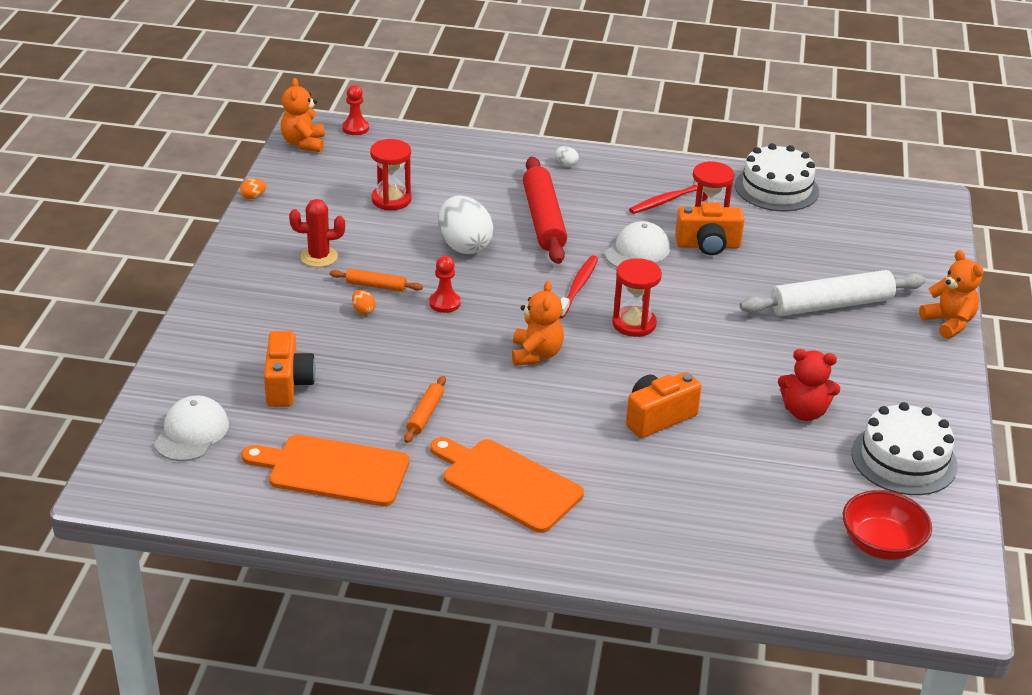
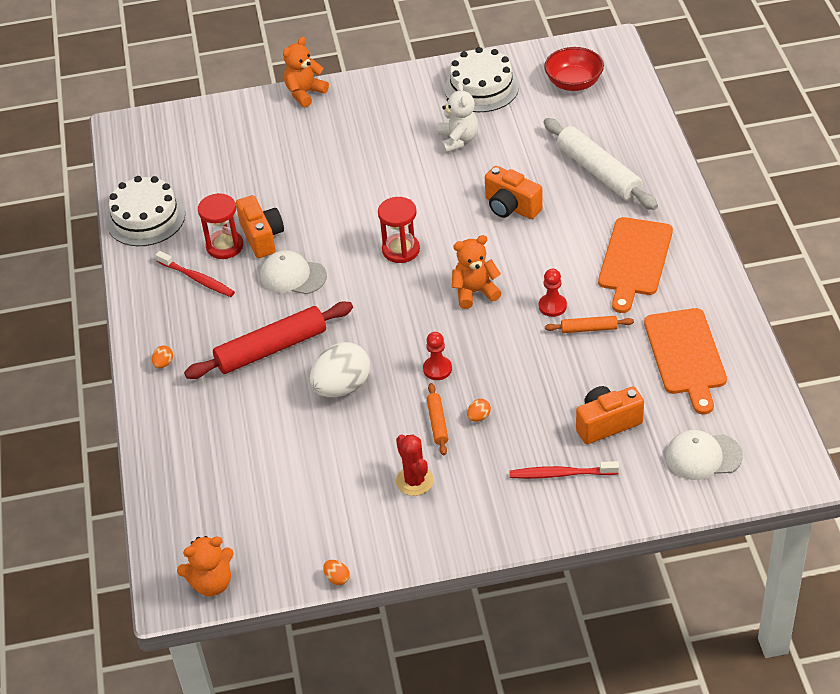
camera: 105 degrees left, 10 degrees up
(355, 128) = (159, 552): red pawn -> red pawn (552, 306)
(391, 200) = (289, 467): red hourglass -> none
(566, 164) = (163, 363): white egg -> orange egg
(577, 287) = (367, 296): red toothbrush -> red toothbrush (561, 474)
(804, 412) = (458, 140): red teddy bear -> white teddy bear
(831, 305) = (313, 153): white rolling pin -> white rolling pin (598, 172)

